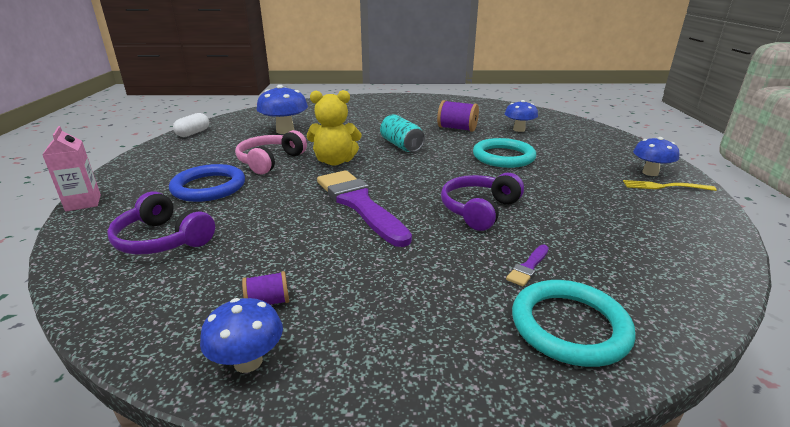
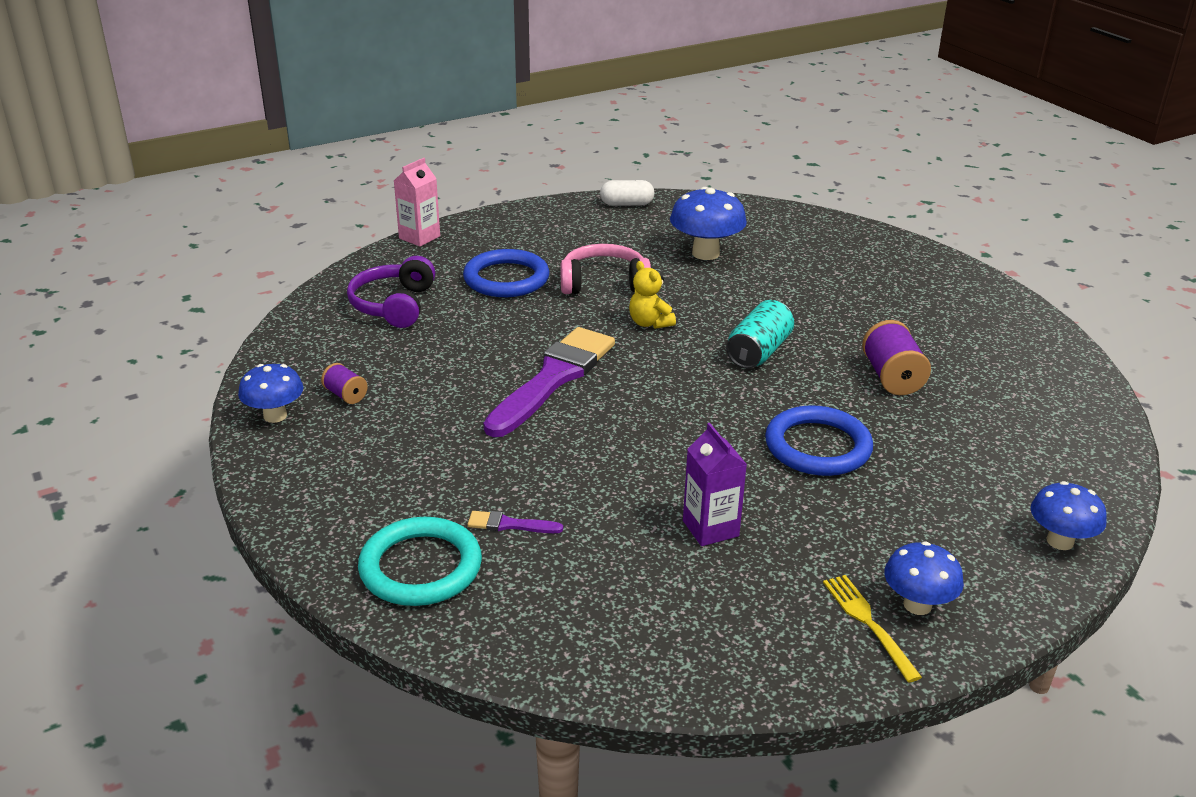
camera: 60 degrees right, 5 degrees up
(335, 161) = (649, 323): yellow teddy bear -> yellow teddy bear, size x0.63
(479, 210) = (616, 463): purple headphones -> none
(503, 157) = (818, 446): turquoise ring -> blue ring
(519, 129) = (968, 437): blue mushroom -> blue mushroom (1060, 541)
(565, 201) = (710, 528): none -> purple carton

